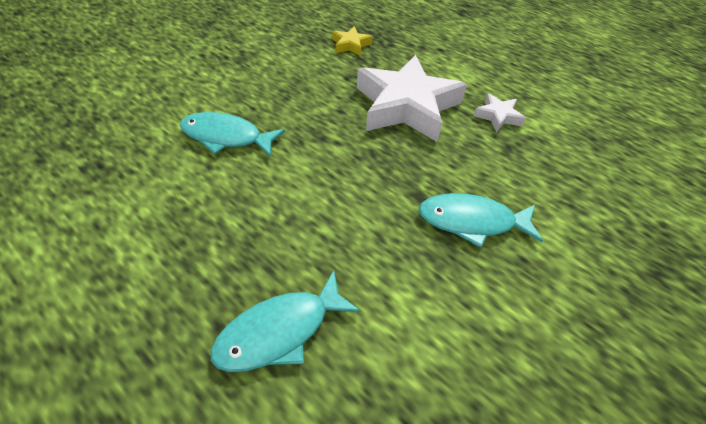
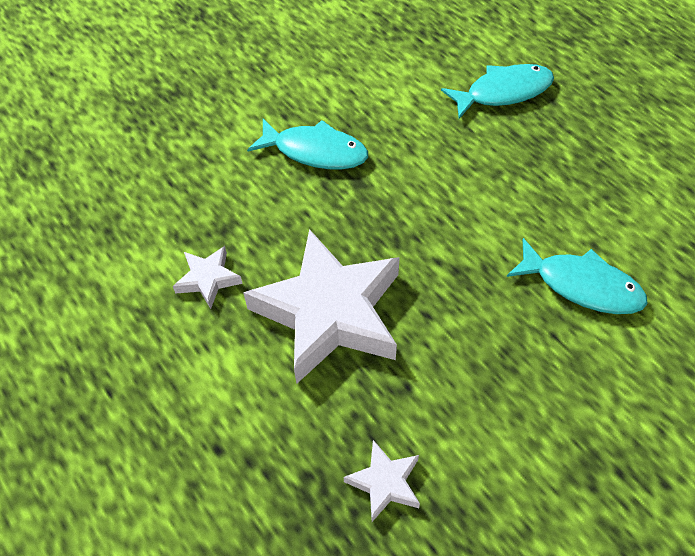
camera: 165 degrees left, 5 degrees up
(351, 45) = (384, 483): yellow star -> white star

